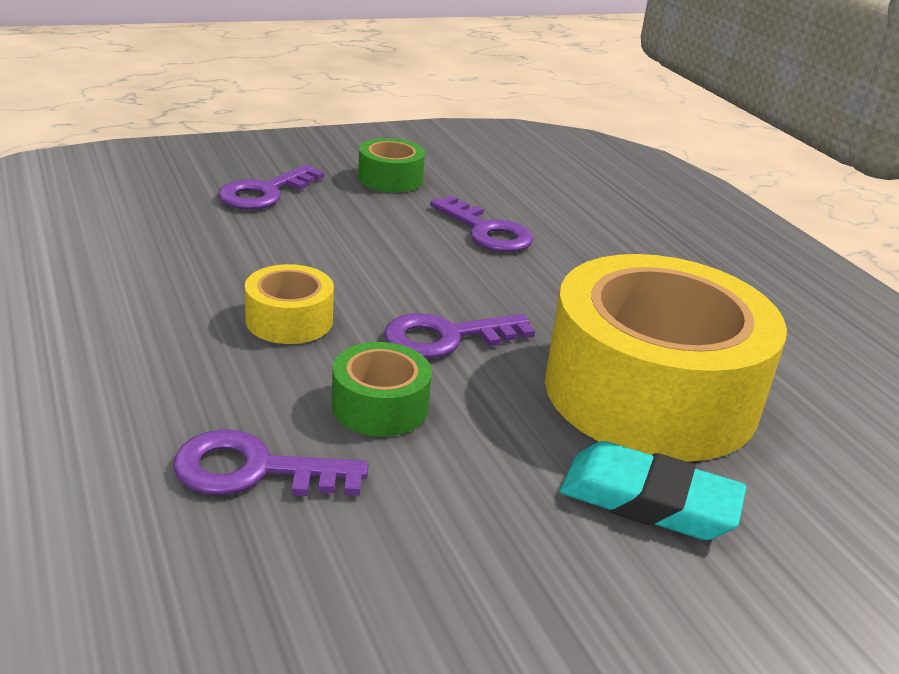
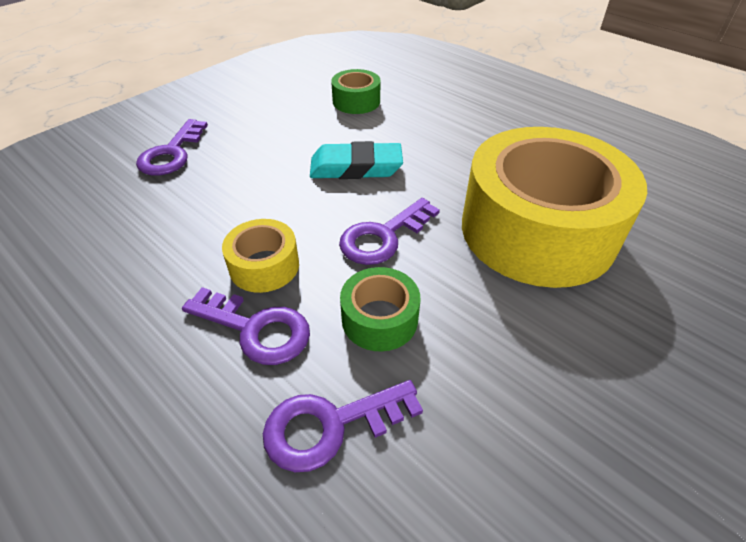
camera: 20 degrees left, 15 degrees up
(390, 179) = (255, 111): green tape -> green tape (356, 101)
(487, 231) = (349, 134): purple key -> purple key (256, 329)
(649, 500) = (599, 322): turquoise eraser -> turquoise eraser (356, 167)

